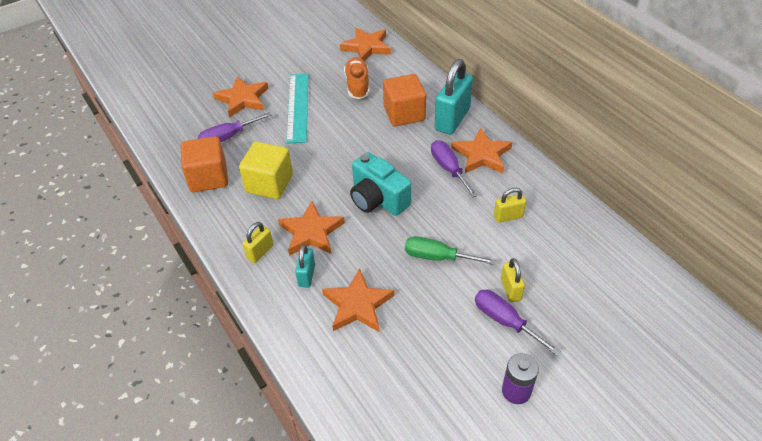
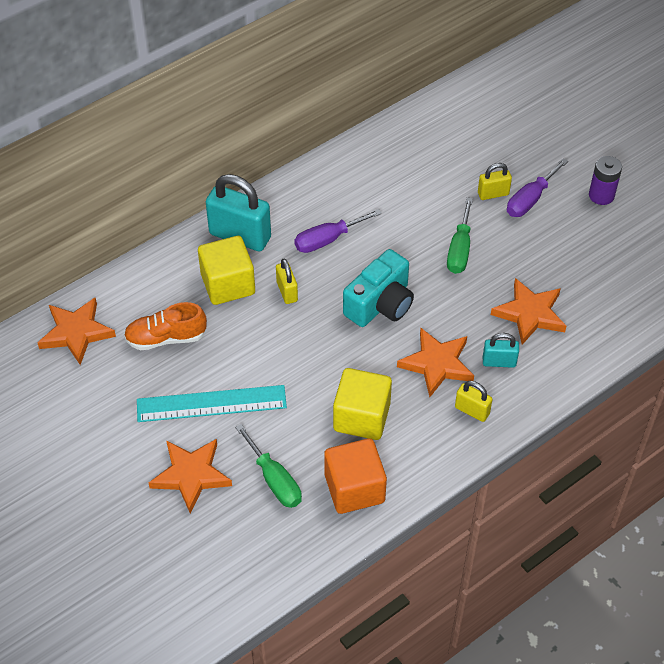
camera: 95 degrees left, 5 degrees up
(228, 137) = (274, 480): purple screwdriver -> green screwdriver
(404, 113) = (228, 284): orange cube -> yellow cube
(481, 155) = (303, 210): orange star -> none
(508, 216) = (397, 191): yellow padlock -> yellow padlock (287, 291)

